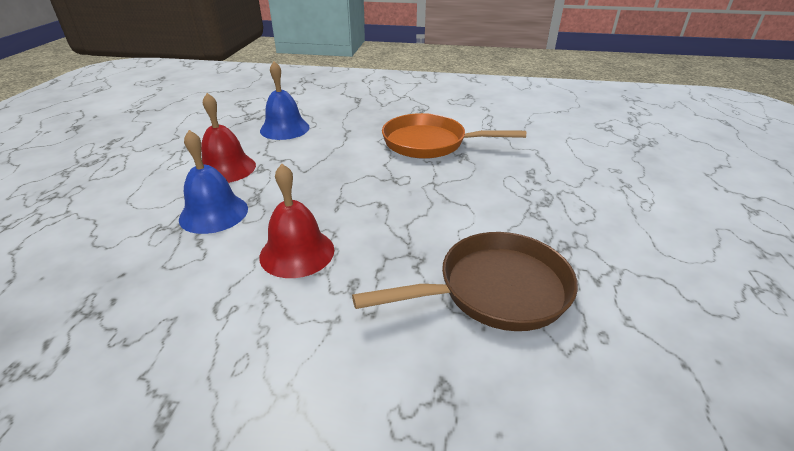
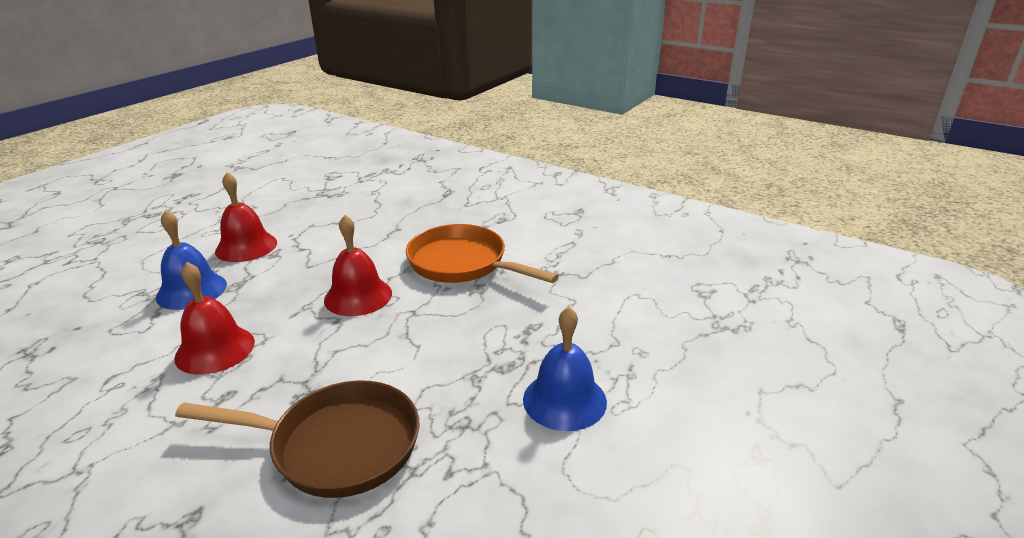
camera: 25 degrees right, 5 degrees down
(284, 129) = (340, 214): blue bell -> blue bell (564, 400)
(376, 182) = (358, 296): none -> red bell

